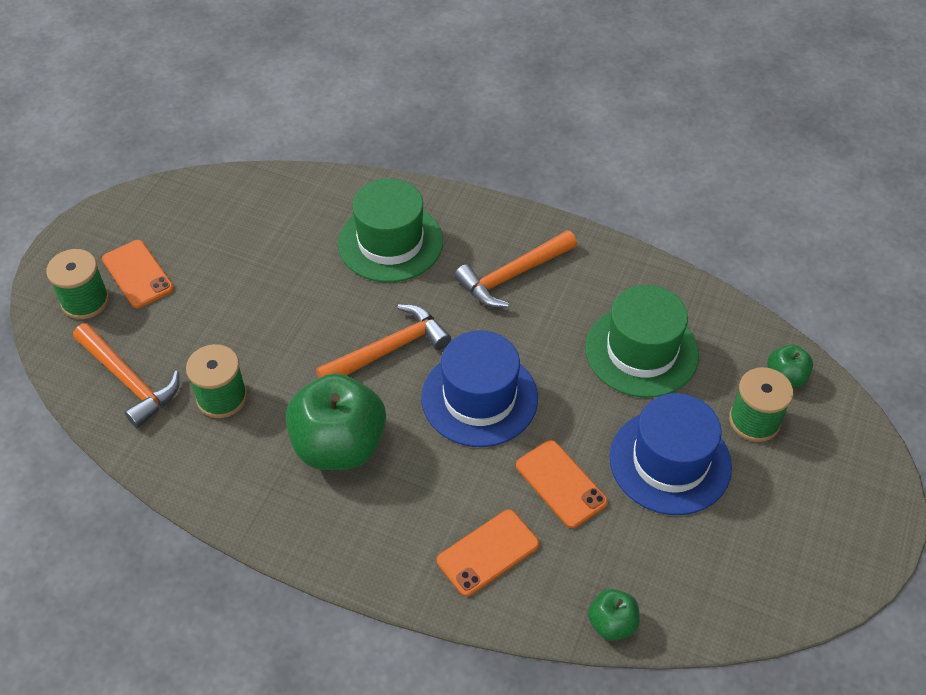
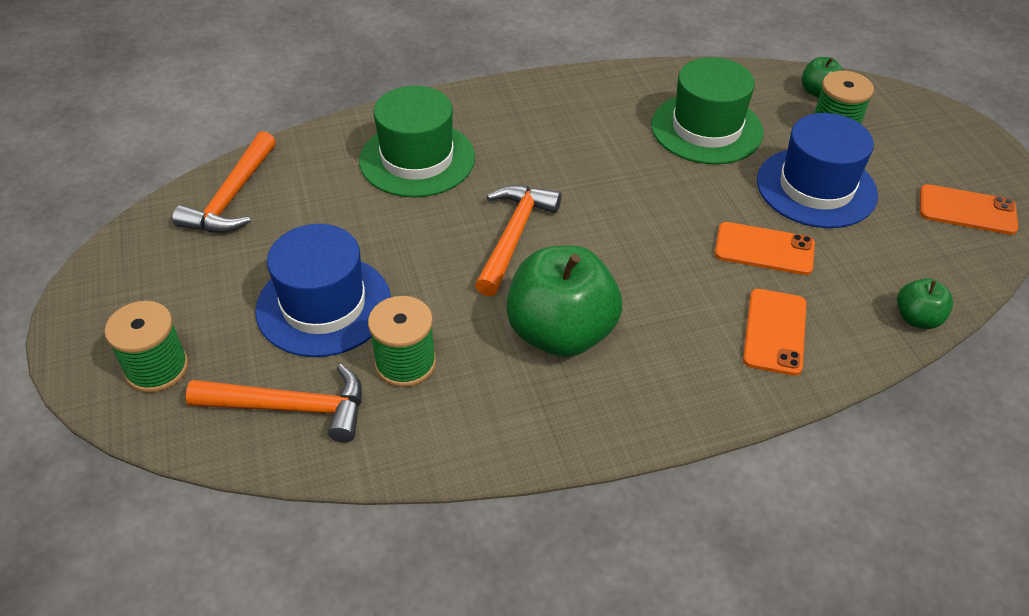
camera: 40 degrees left, 5 degrees down
(138, 274) = (191, 313): orange phone -> orange phone (967, 210)
(479, 398) = (630, 228): blue hat -> blue hat (324, 305)
(512, 275) = (549, 130): orange hammer -> orange hammer (232, 197)

